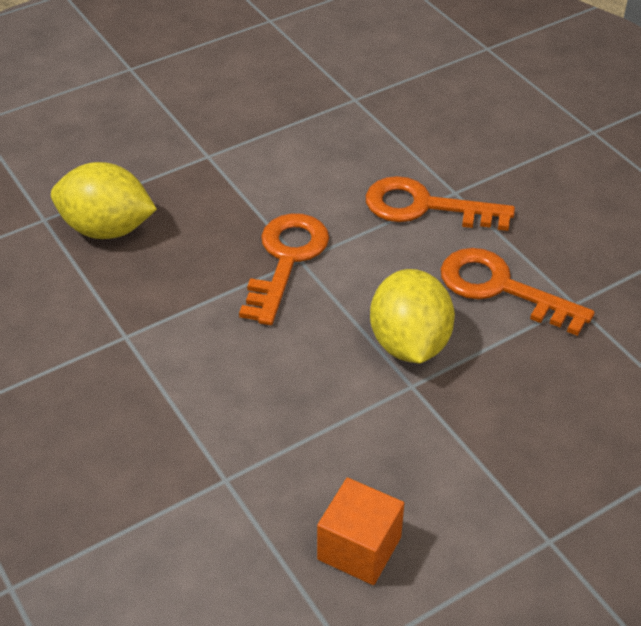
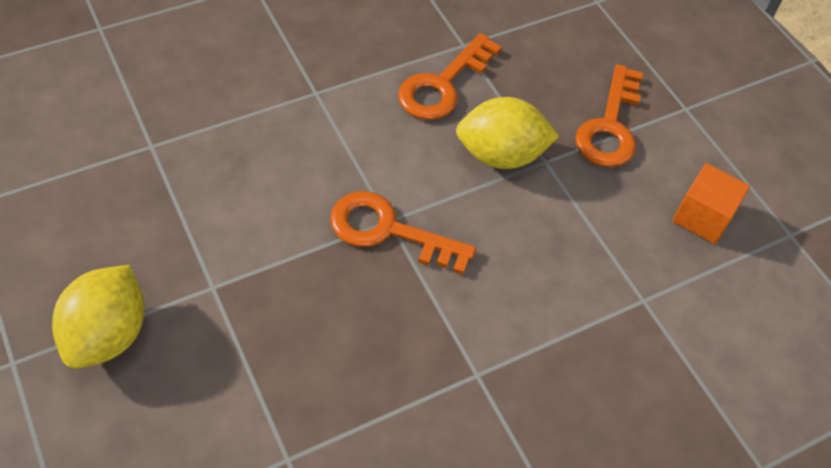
camera: 90 degrees left, 10 degrees up
(107, 229) = (317, 390): yellow lemon -> yellow lemon (108, 334)
(425, 207) = (332, 117): orange key -> orange key (610, 126)

